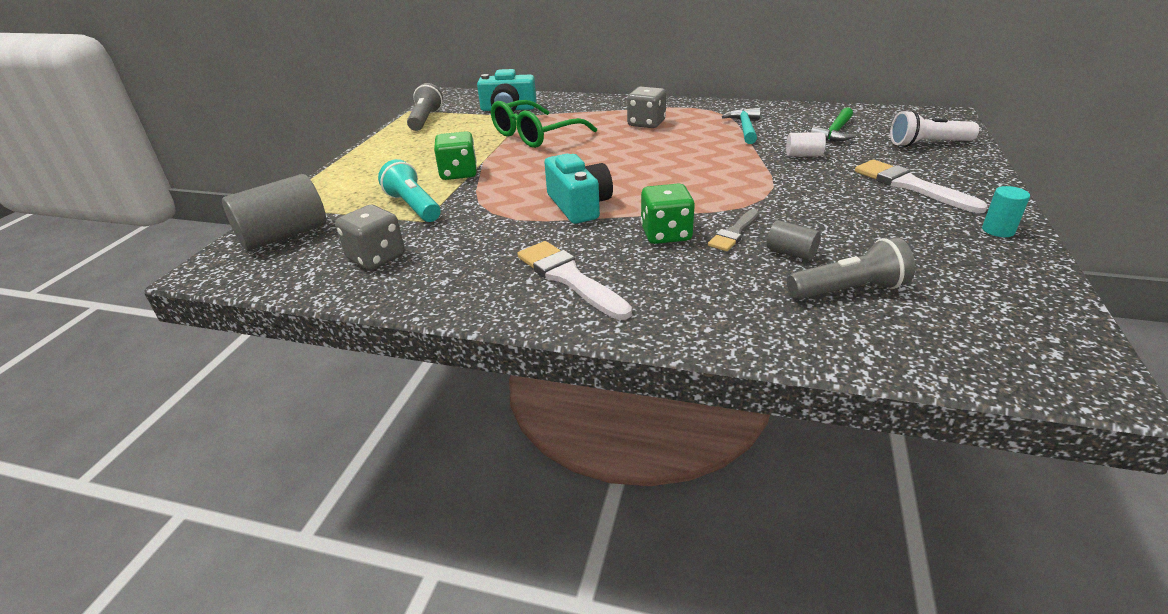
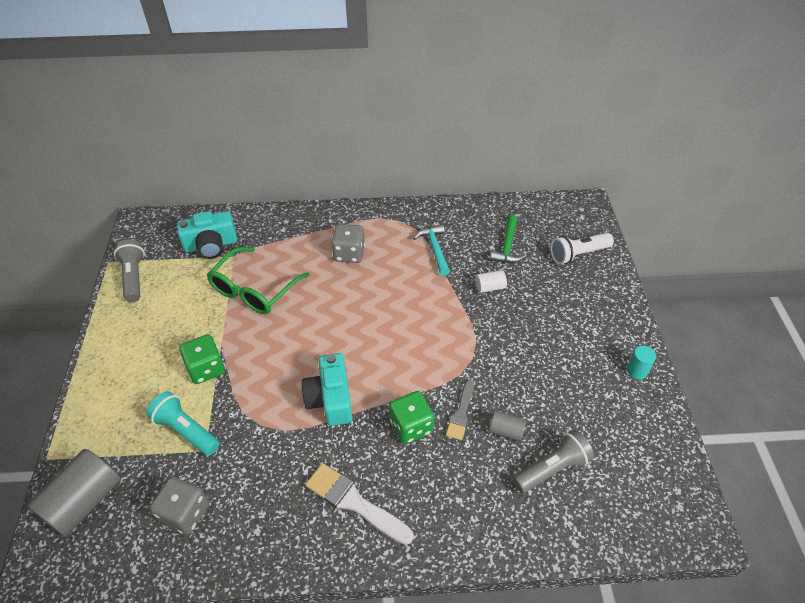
camera: 20 degrees left, 15 degrees up
(579, 205) = (330, 399): turquoise camera -> turquoise camera turned 150 degrees counterclockwise
(910, 186) = (573, 320): white brush -> none

